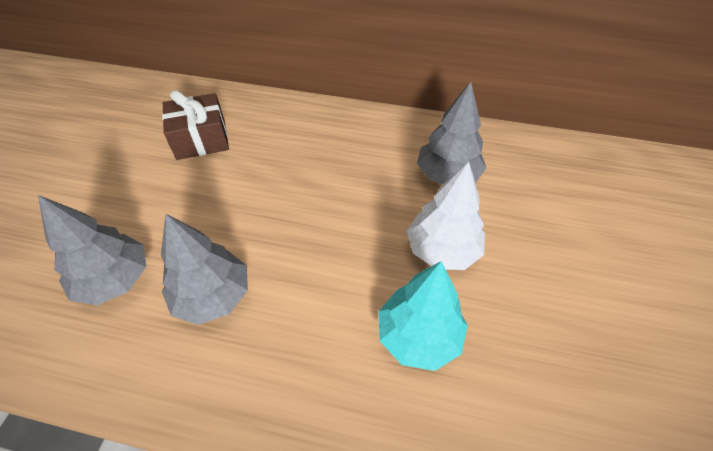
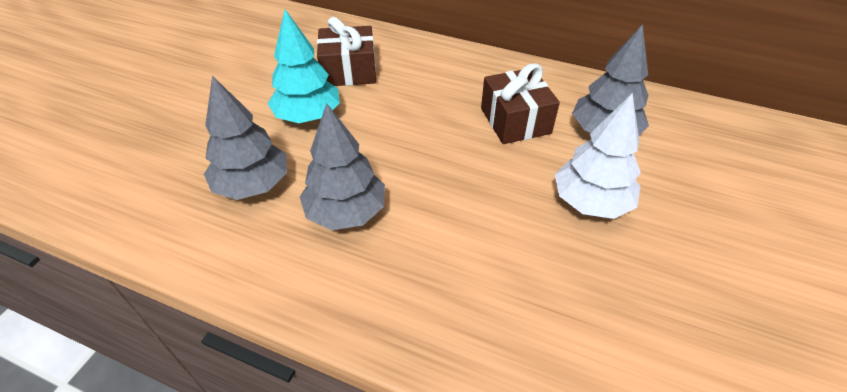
camera: 10 degrees right, 5 degrees down
(366, 173) = (515, 121): none -> brown gift
(418, 336) = (555, 279): turquoise tree -> turquoise tree (308, 116)

